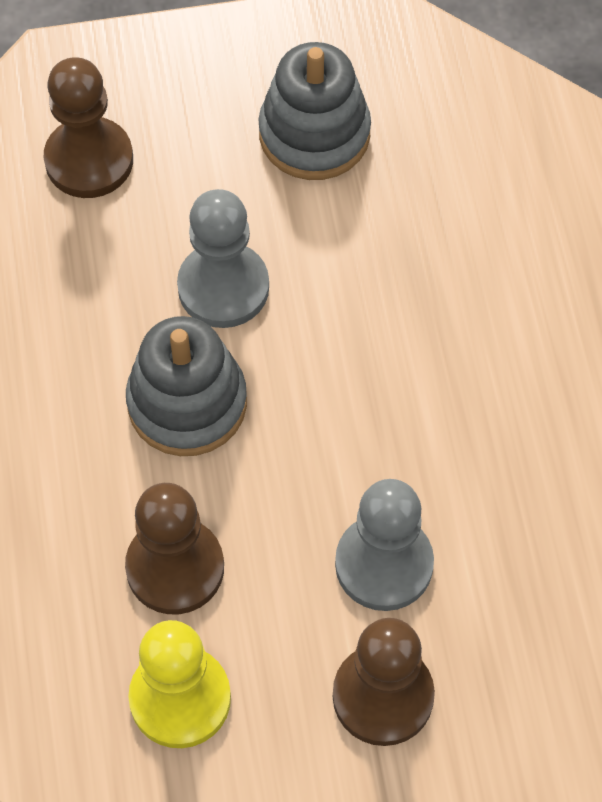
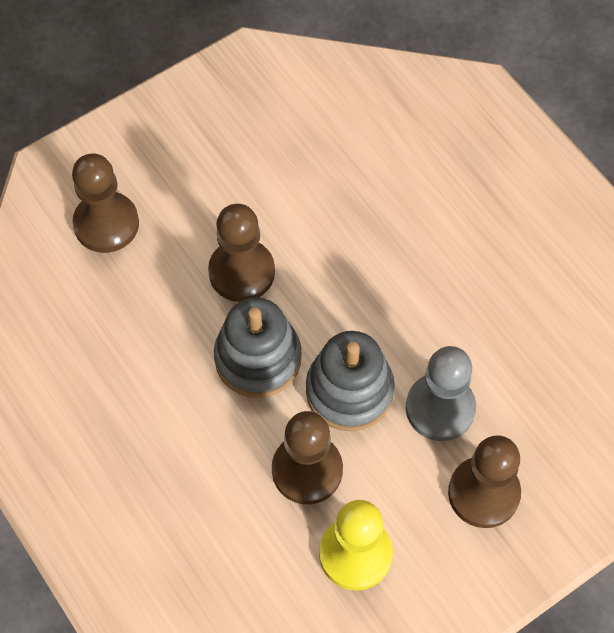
camera: 25 degrees left, 0 degrees up
(223, 287) = (241, 272): grey pawn -> brown pawn
(314, 134) = (249, 147): grey stacking toy -> grey stacking toy (349, 391)

